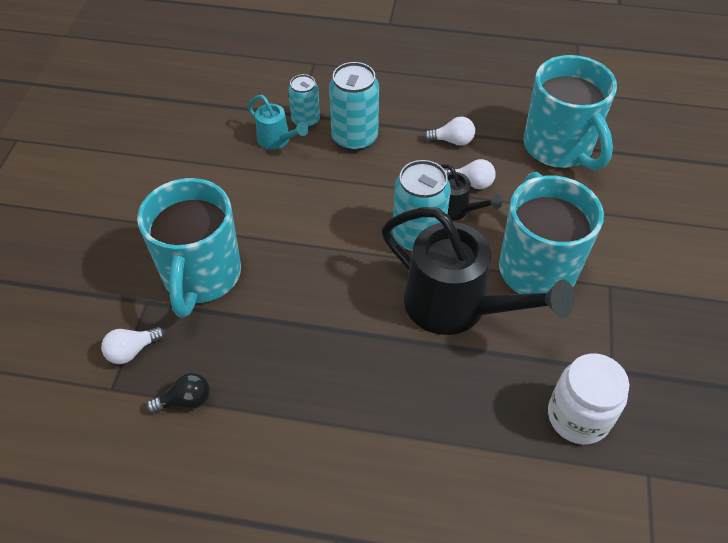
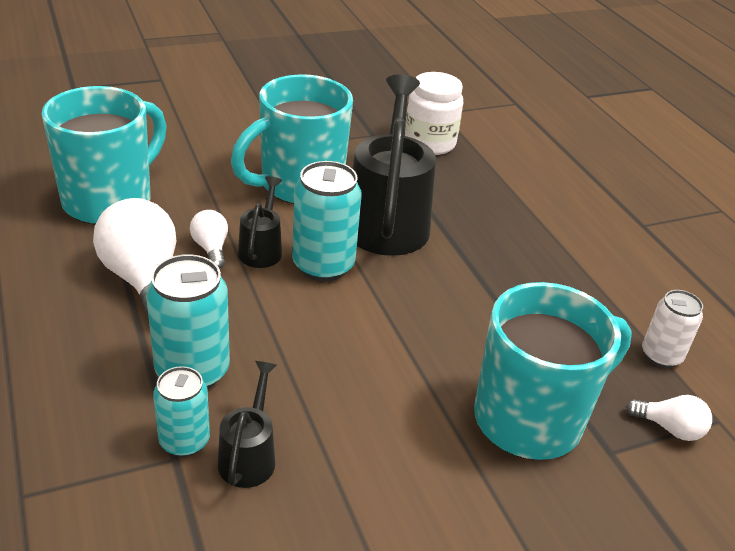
camera: 125 degrees left, 15 degrees down
(186, 401) = (661, 356): black light bulb -> white can
(277, 140) = (249, 456): turquoise watering can -> black watering can
(452, 141) = (144, 280): white light bulb -> white light bulb, size x2.00

